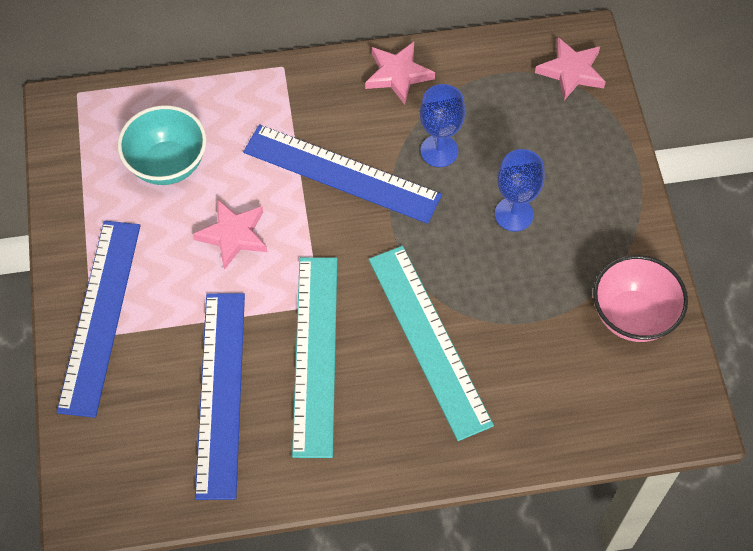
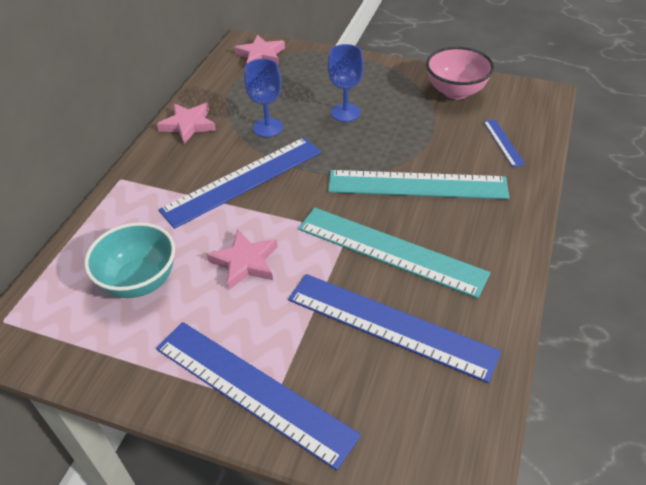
camera: 60 degrees left, 15 degrees down
(559, 404) = (503, 142): none -> blue ruler

